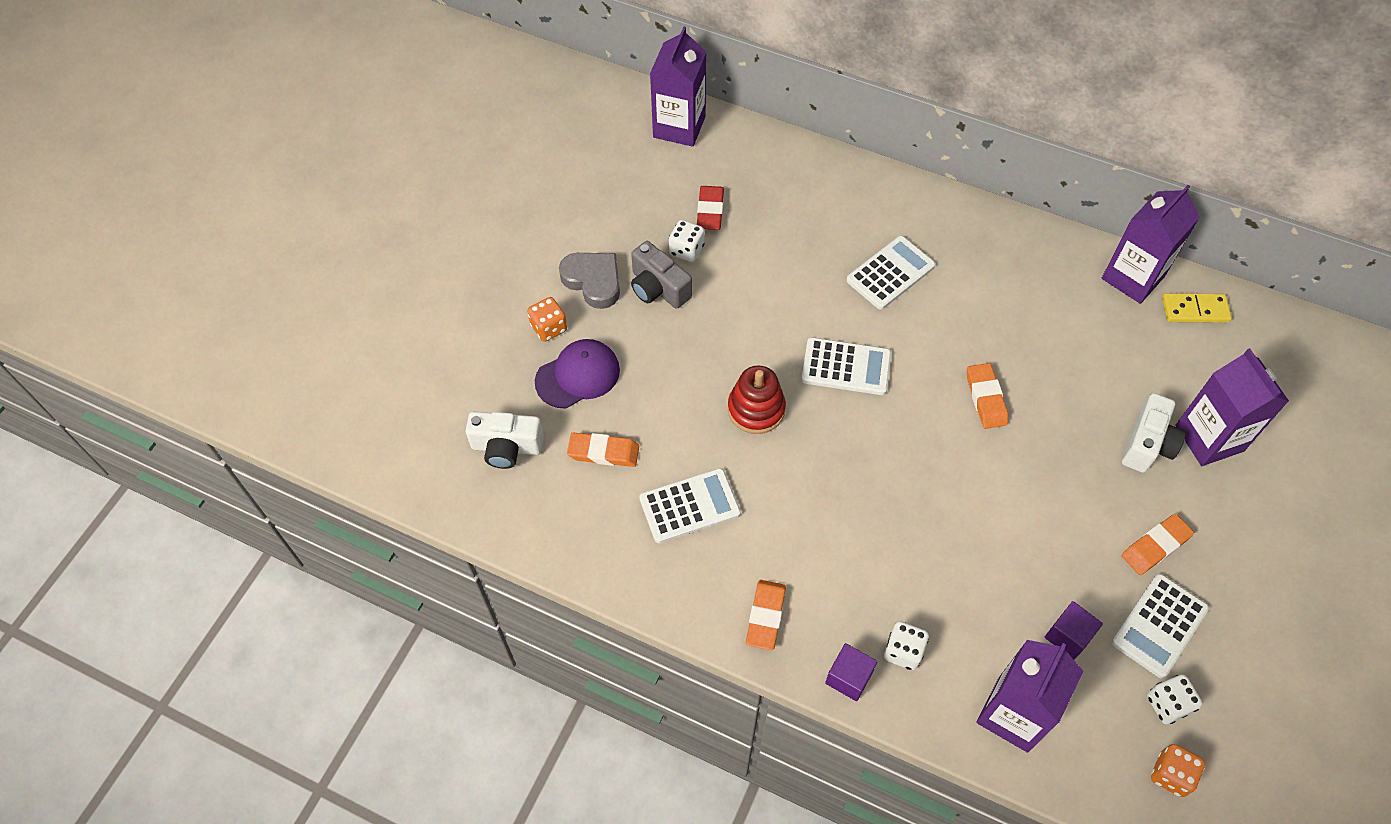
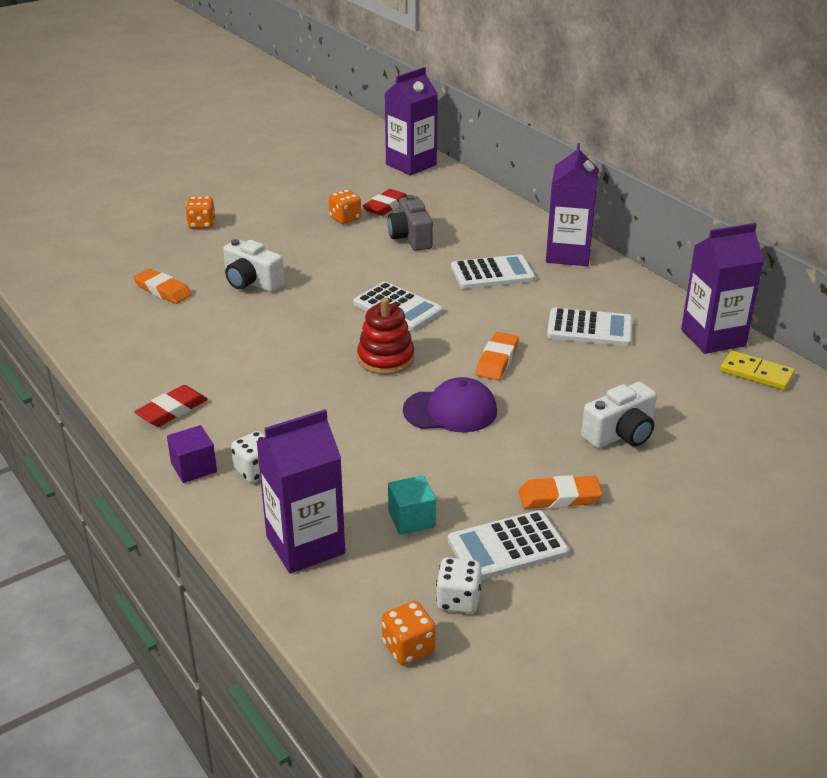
camera: 30 degrees right, 25 degrees down
(506, 447) = (101, 267): white camera -> white camera (252, 282)
(578, 375) = (192, 251): purple cap -> purple cap (450, 411)
(593, 281) = (260, 213): grey heart -> none
(658, 288) = (302, 229): grey camera -> grey camera (411, 238)
(686, 250) = (345, 218): white dice -> orange dice
(689, 506) = (189, 336): white calculator -> white calculator (589, 328)
(756, 409) = (300, 306): red stacking toy -> red stacking toy (385, 359)
(765, 616) = (172, 410): orange eraser -> red eraser
(1068, 636) = (411, 519): purple cube -> turquoise cube
(1209, 438) = (688, 451): purple carton -> purple carton (568, 254)

